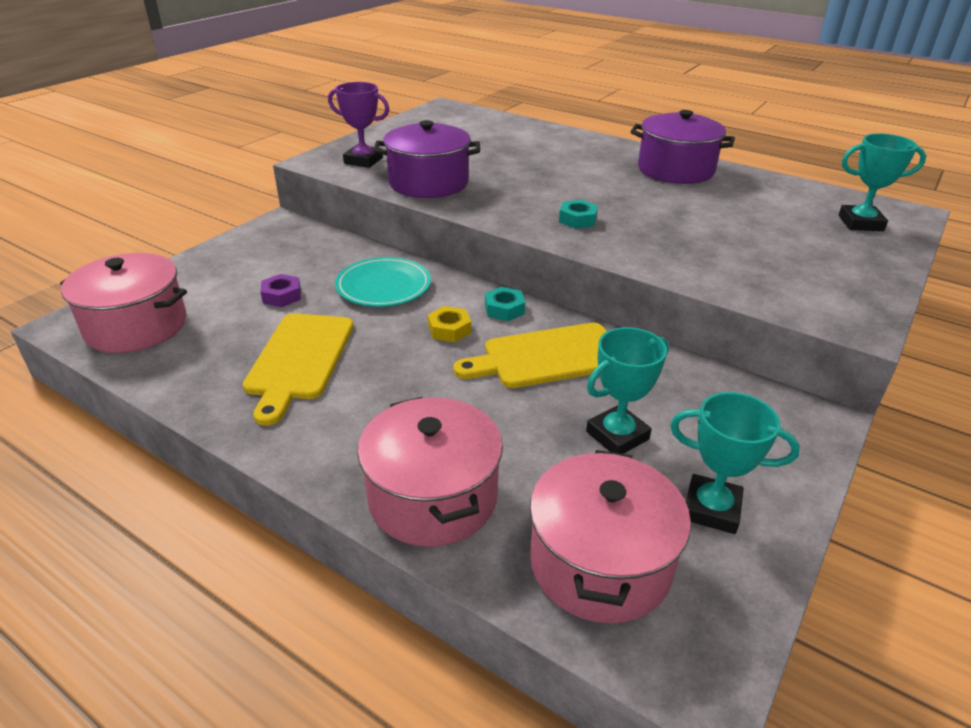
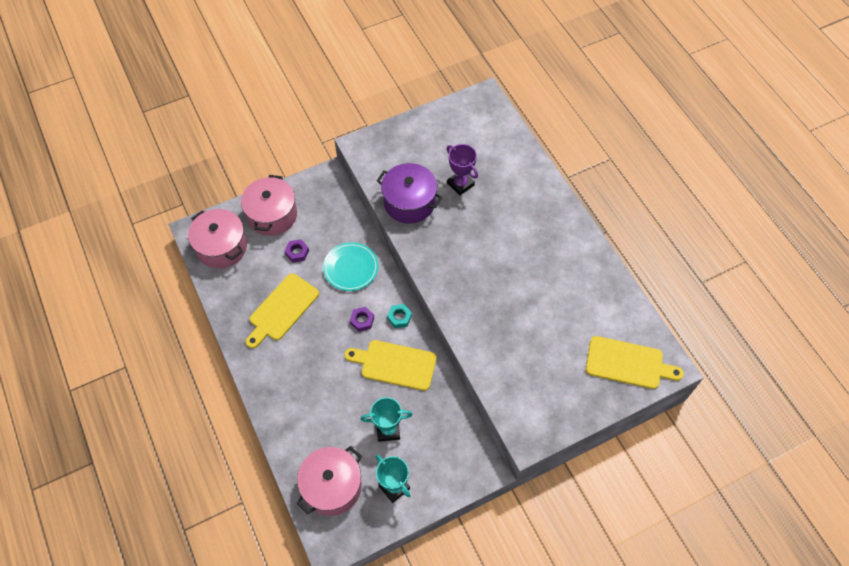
camera: 30 degrees right, 25 degrees up
(363, 161) = (387, 157): purple trophy -> purple trophy (460, 184)
(433, 497) = (292, 422): pink pot -> pink pot (272, 215)
(449, 329) = (362, 320): yellow nut -> purple nut
(577, 219) = (465, 282): turquoise nut -> none
(675, 170) = (572, 253): purple pot -> none
(860, 223) = (628, 363): turquoise trophy -> yellow cutting board

